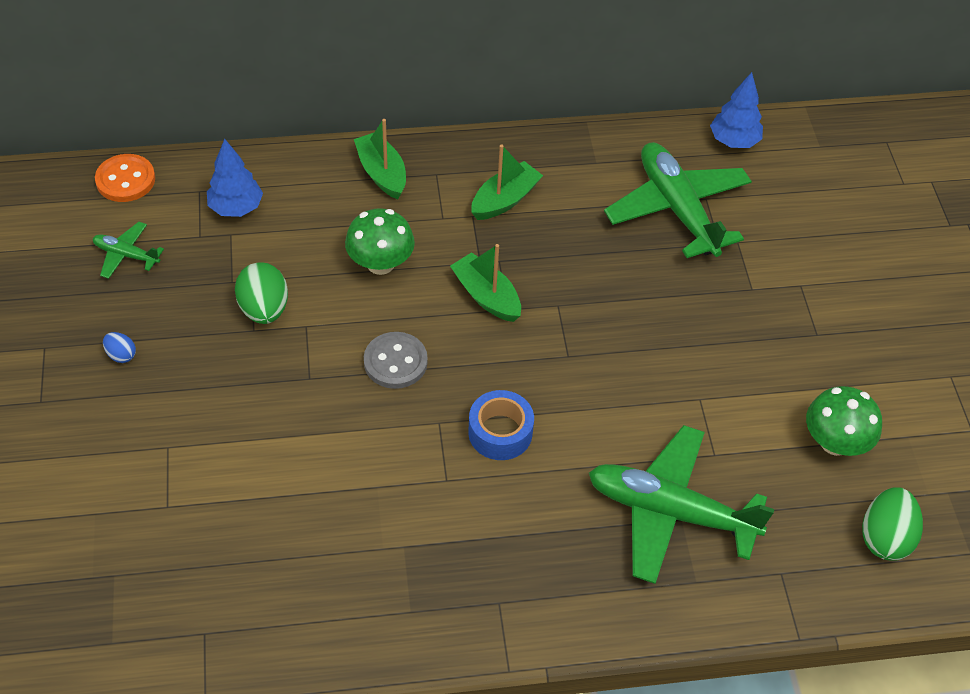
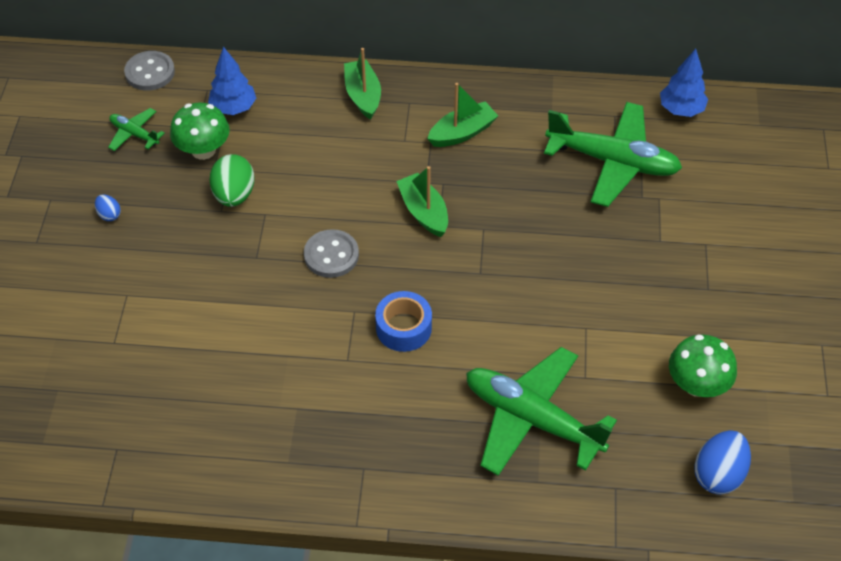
camera: 15 degrees right, 0 degrees up
(125, 180) = (150, 72): orange button -> grey button
(380, 263) = (341, 171): green mushroom -> green mushroom (203, 150)
(677, 209) = (612, 162): green plane -> green plane turned 120 degrees clockwise
(885, 537) = (718, 474): green egg -> blue egg

